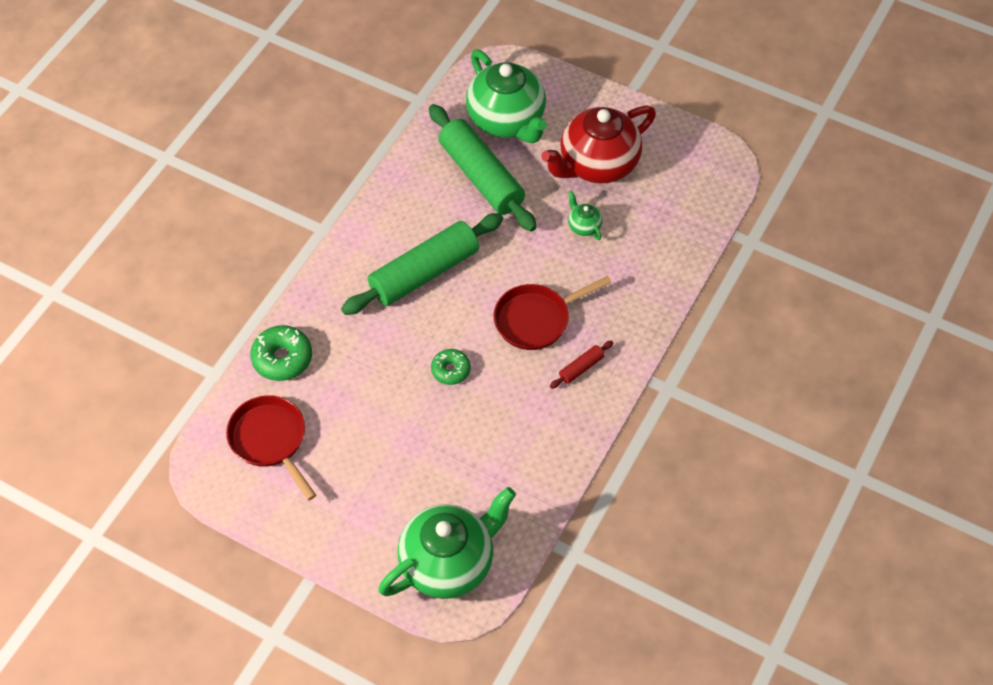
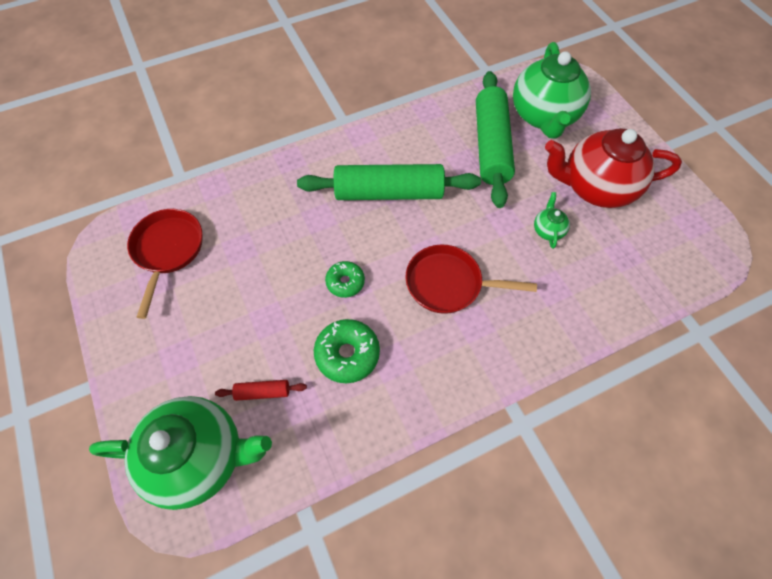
camera: 35 degrees right, 5 degrees up
(282, 358) = (232, 194): green donut -> green donut (347, 354)
(581, 368) = (455, 351): red rolling pin -> red rolling pin (263, 392)

